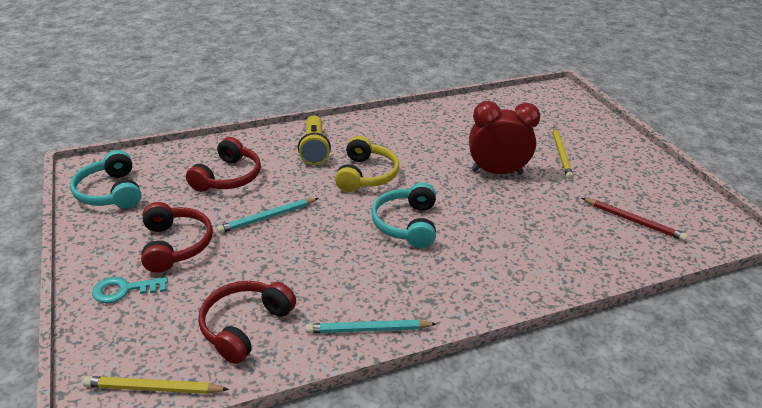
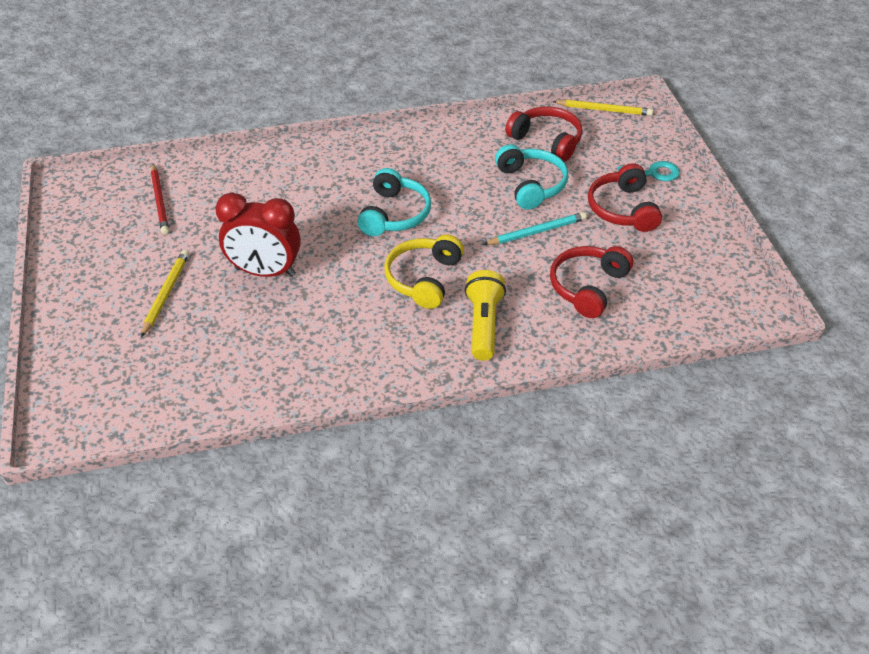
camera: 170 degrees left, 10 degrees up
(110, 192) = (716, 275): turquoise headphones -> turquoise headphones (531, 185)
(245, 326) = (547, 140): red headphones -> red headphones turned 90 degrees counterclockwise
(368, 329) = (450, 132): turquoise pencil -> none
(633, 221) = (160, 201): red pencil -> red pencil turned 150 degrees counterclockwise

